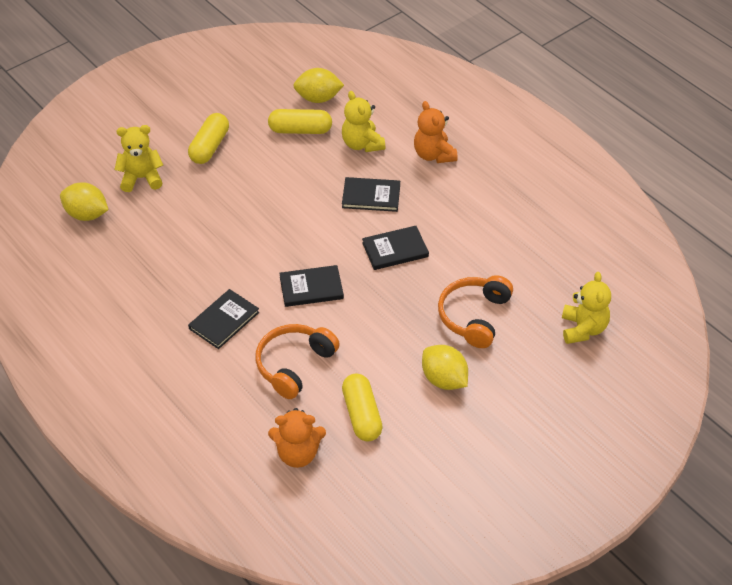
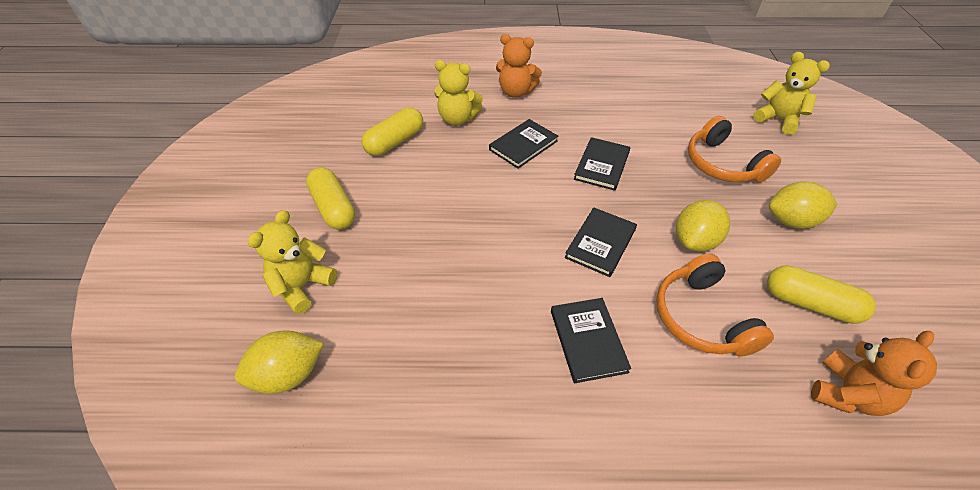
camera: 50 degrees left, 0 degrees up
(318, 98) = (374, 113): yellow lemon -> yellow lemon (695, 241)

